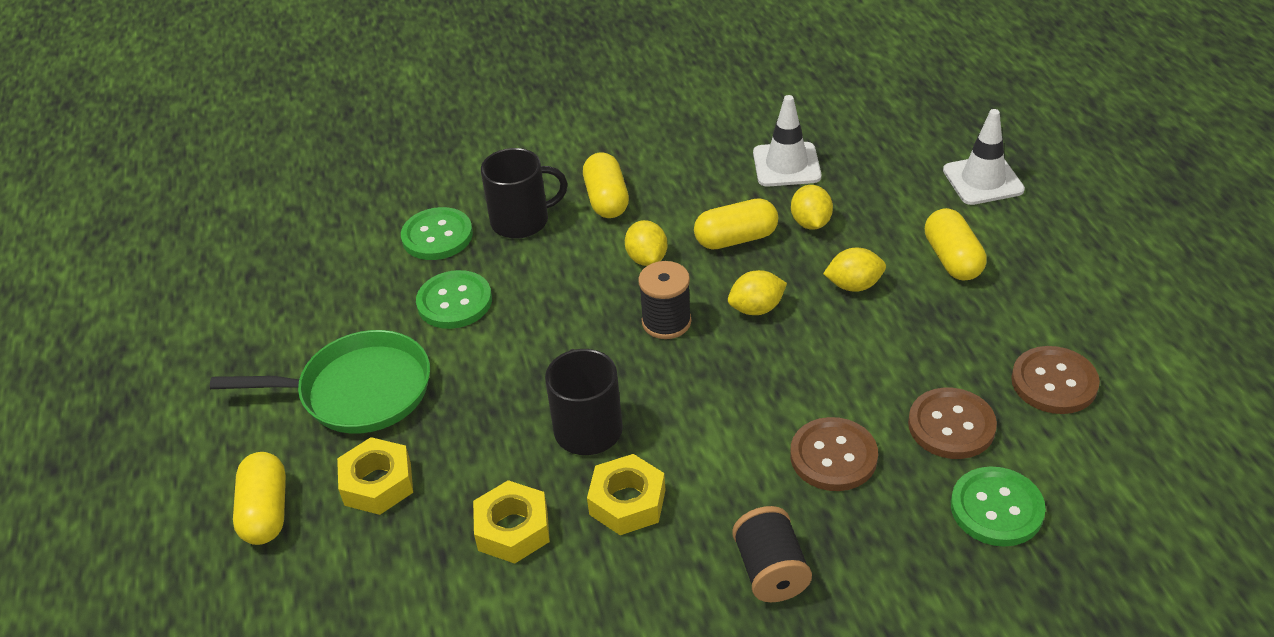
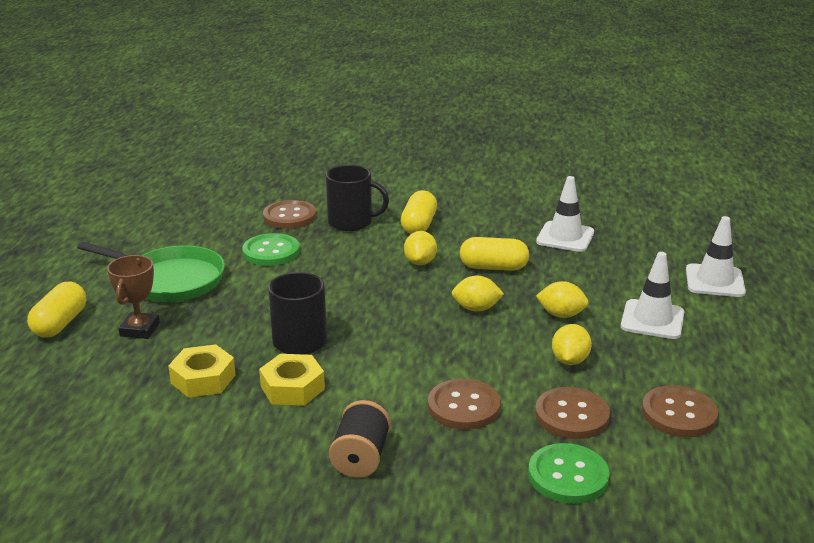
camera: 20 degrees right, 15 degrees down
(378, 483) = (140, 329): yellow nut -> brown trophy
(437, 236) = (289, 216): green button -> brown button
(666, 322) = (404, 299): black spool -> none
(810, 223) = (557, 272): yellow lemon -> yellow lemon (570, 360)
(952, 259) = (652, 320): yellow capsule -> white traffic cone

